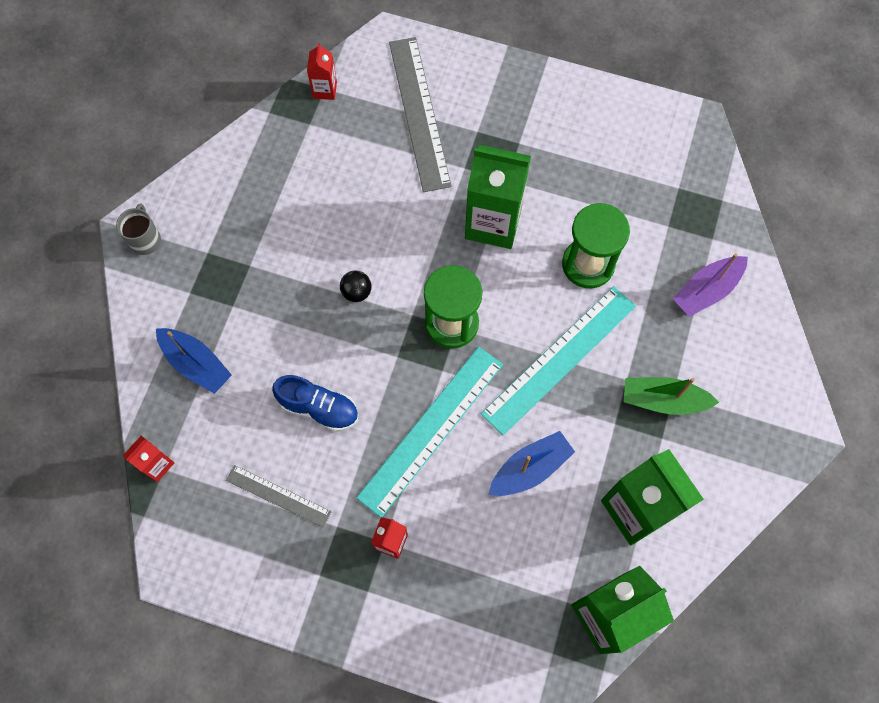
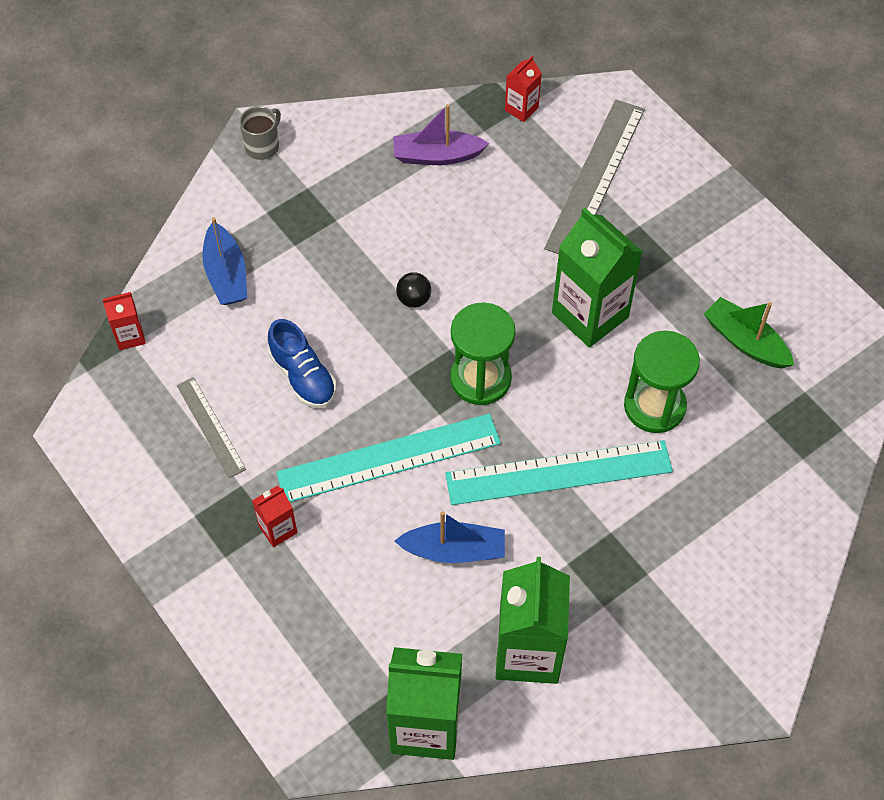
camera: 35 degrees right, 10 degrees down
(663, 400) = (632, 573): green boat -> green boat (745, 341)
(706, 290) = (758, 502): purple boat -> purple boat (437, 156)

